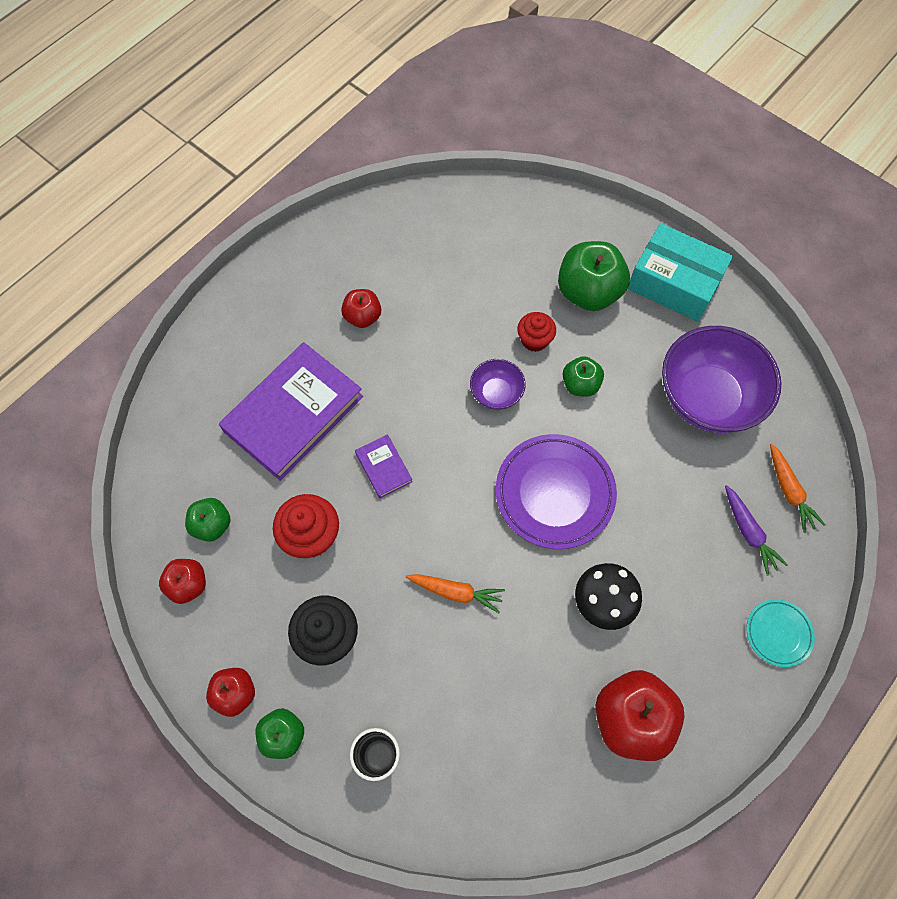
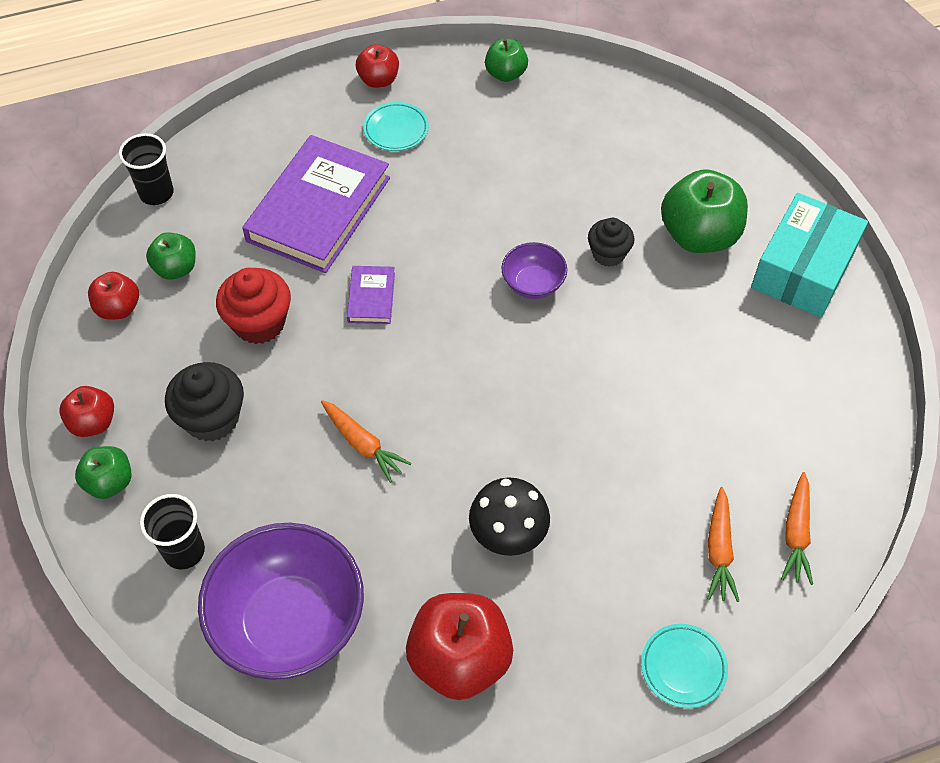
camera: 30 degrees right, 10 degrees down
(150, 467) = (156, 193): none -> black cup
(293, 413) = (318, 209): purple book -> purple book turned 45 degrees counterclockwise
(309, 313) = (396, 130): none -> turquoise plate
(363, 317) = (446, 155): red apple -> red apple (378, 80)
(534, 340) = (608, 254): red cupcake -> black cupcake
(554, 493) = (529, 405): purple plate -> none
(580, 384) = (628, 317): green apple -> green apple (505, 74)
(674, 283) = (803, 269): turquoise box -> turquoise box turned 60 degrees clockwise
(707, 397) = (764, 396): purple bowl -> purple bowl (289, 622)
(748, 532) = (719, 550): purple carrot -> orange carrot

